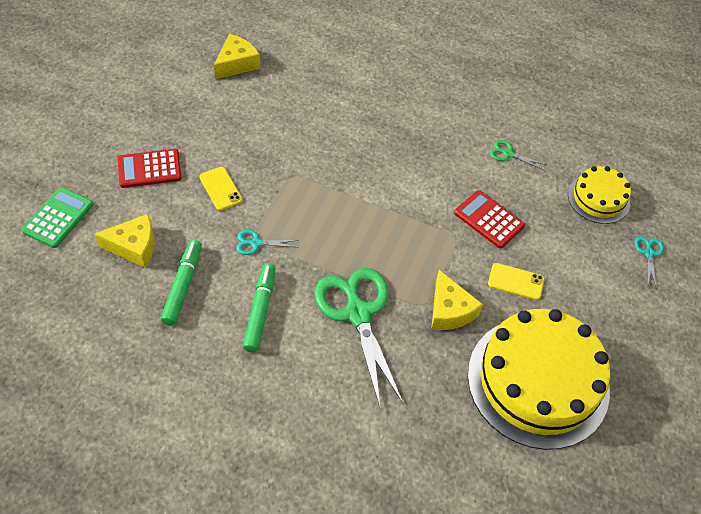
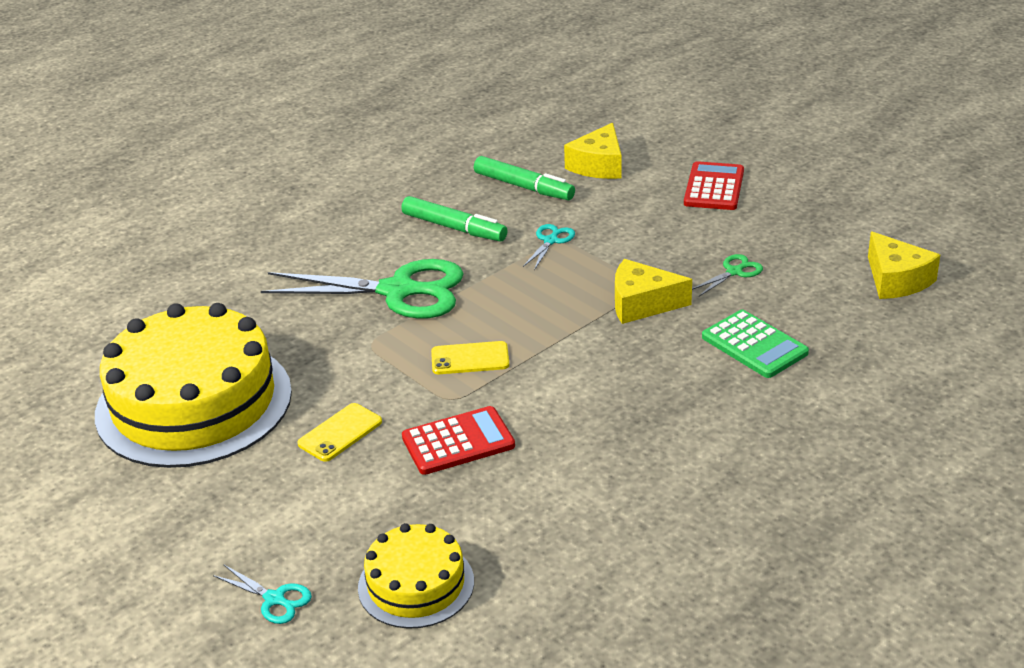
camera: 120 degrees right, 20 degrees down
(58, 218) = (668, 127): green calculator -> green calculator (754, 345)
(221, 188) = (653, 230): yellow phone -> yellow phone (470, 359)
(449, 310) = (345, 361): yellow cheese -> yellow cheese (642, 304)
(508, 154) = (572, 508): green scissors -> green scissors (734, 272)

